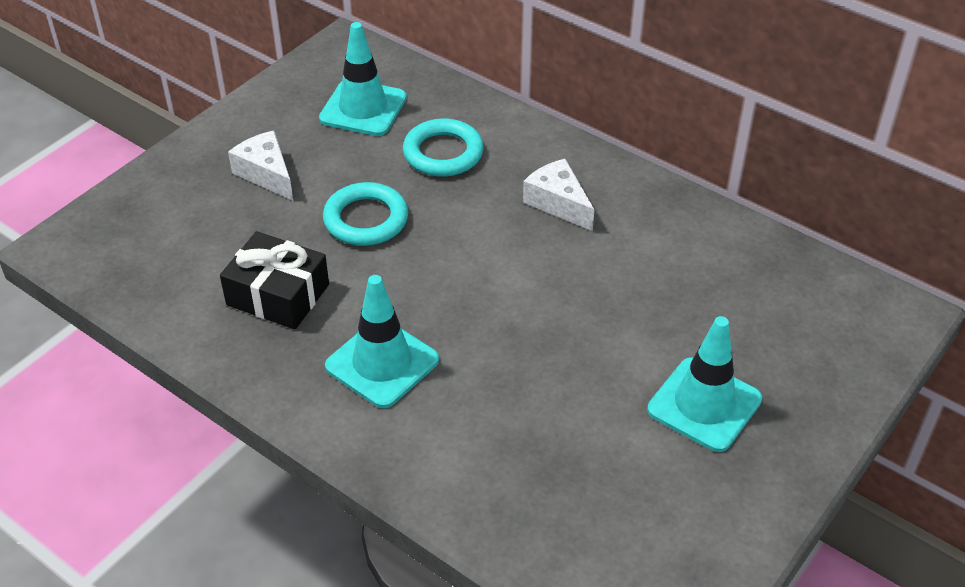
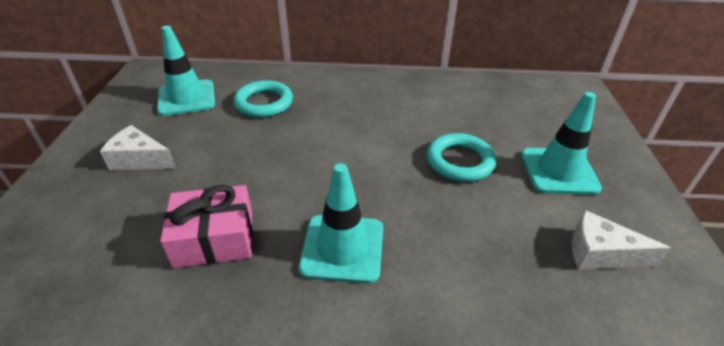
camera: 35 degrees left, 5 degrees down
(278, 295) = (214, 238): black gift -> pink gift
(366, 219) = (244, 158): turquoise ring -> turquoise ring (460, 161)
(558, 203) = (360, 103): white cheese -> white cheese (601, 254)

